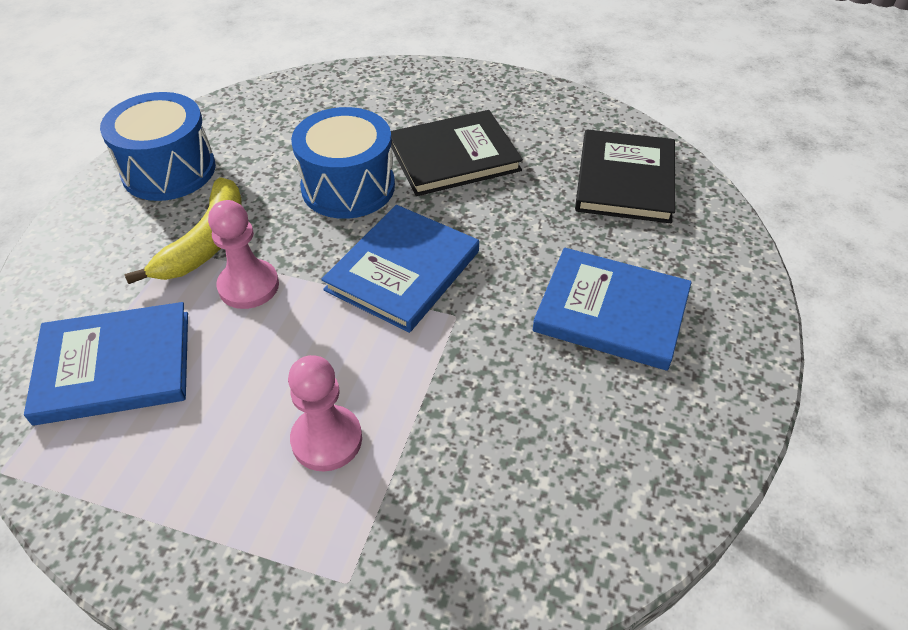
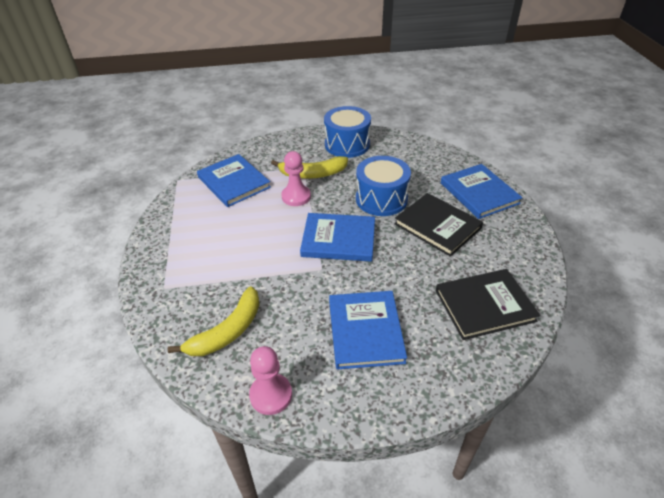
camera: 65 degrees right, 5 degrees down
(327, 439) = (227, 254): pink pawn -> pink pawn (271, 395)
(419, 92) = (479, 193): none -> blue book
(524, 494) = (228, 331): none -> yellow banana

